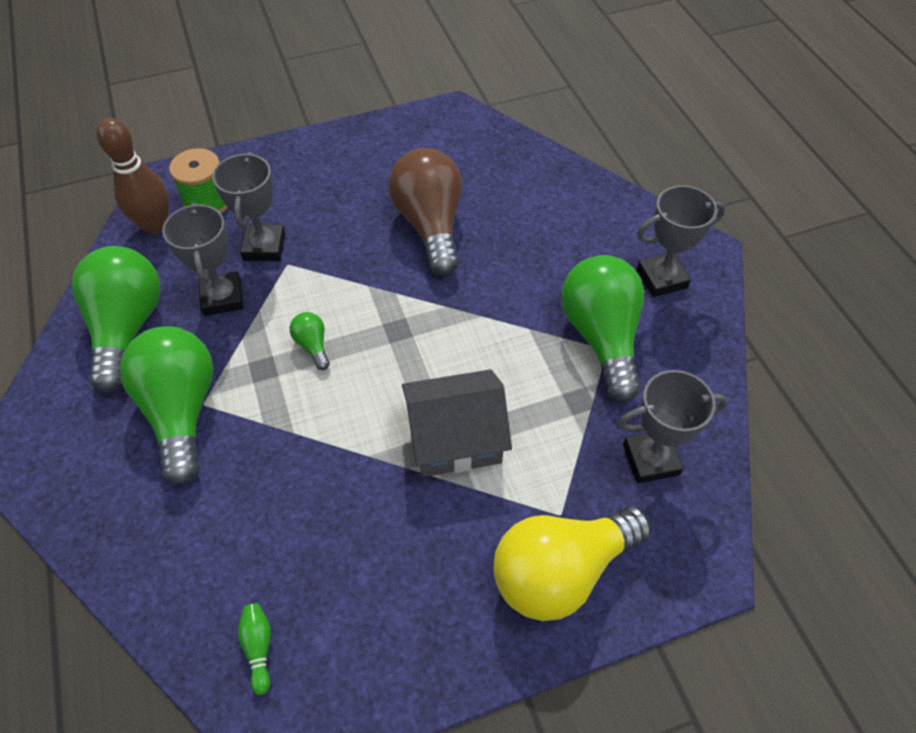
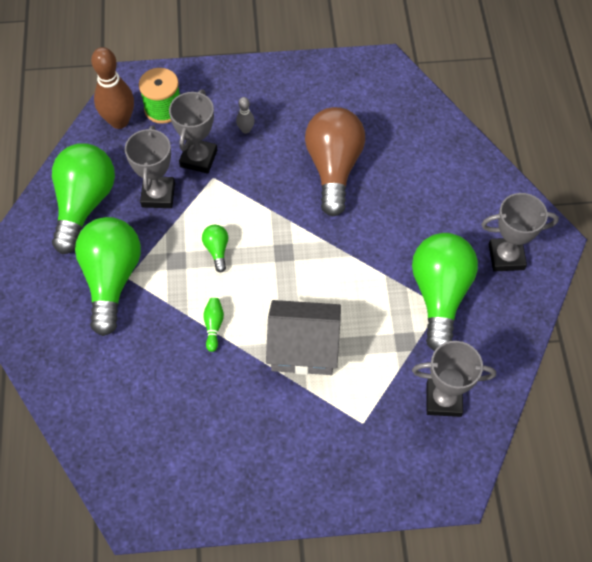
camera: 15 degrees right, 5 degrees up
(259, 648) = (131, 459): green bowling pin -> green bowling pin (213, 326)
(314, 205) = (246, 130): none -> grey bowling pin
(561, 570) = (350, 462): yellow light bulb -> none

